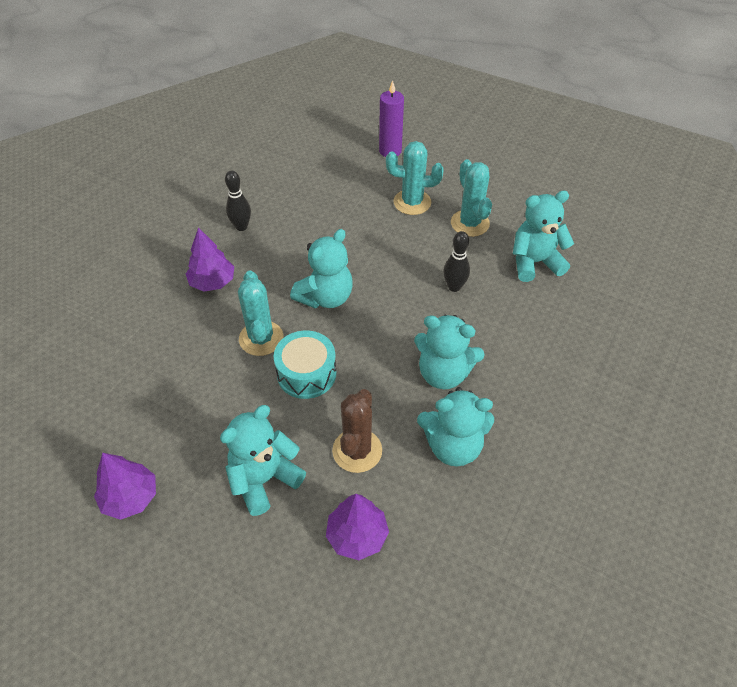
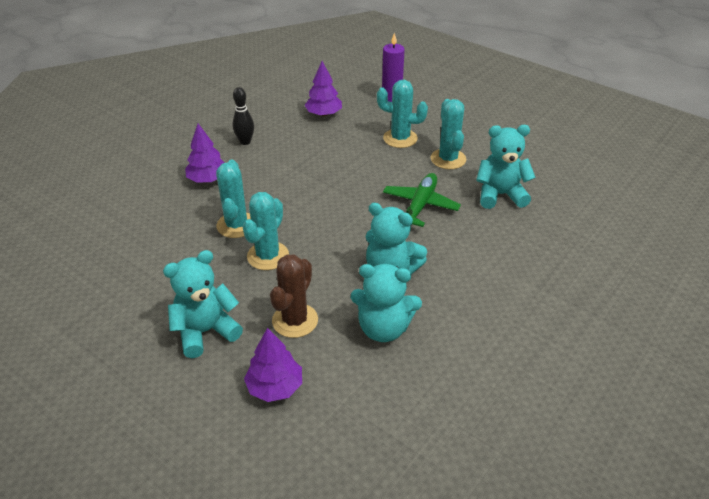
camera: 10 degrees right, 10 degrees down
(130, 497) = (87, 330): purple tree -> purple tree (324, 114)
(306, 373) = (268, 256): turquoise drum -> turquoise cactus
(325, 297) = (302, 201): turquoise teddy bear -> none
(454, 287) = (420, 205): black bowling pin -> green plane

